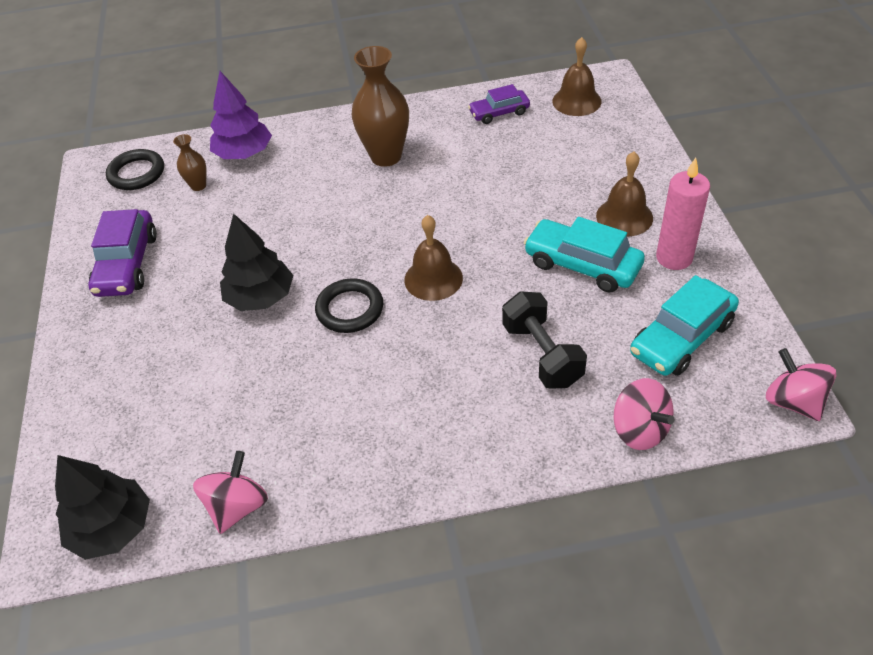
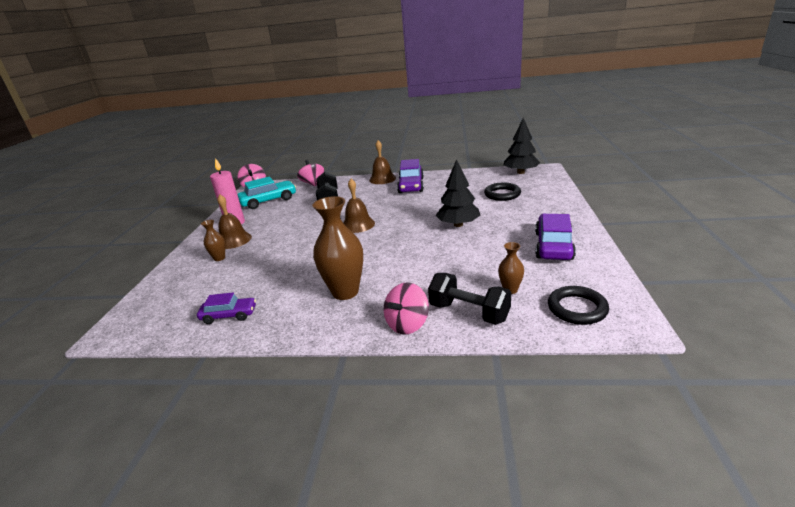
camera: 165 degrees left, 20 degrees down
(237, 506) = (470, 175): pink spinning top -> pink spinning top (407, 324)
(244, 154) = (469, 312): purple tree -> black dumbbell
(350, 309) = (408, 217): black ring -> black ring (502, 194)
(377, 435) = (411, 185): none -> purple car
(576, 101) = (162, 315): brown bell -> brown bell (382, 179)
(582, 265) = (279, 224): turquoise car -> none
(605, 180) = (219, 258): none -> brown vase

